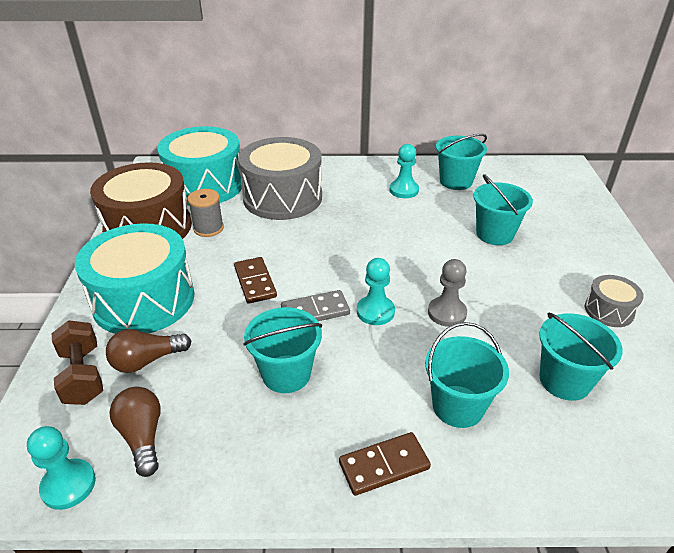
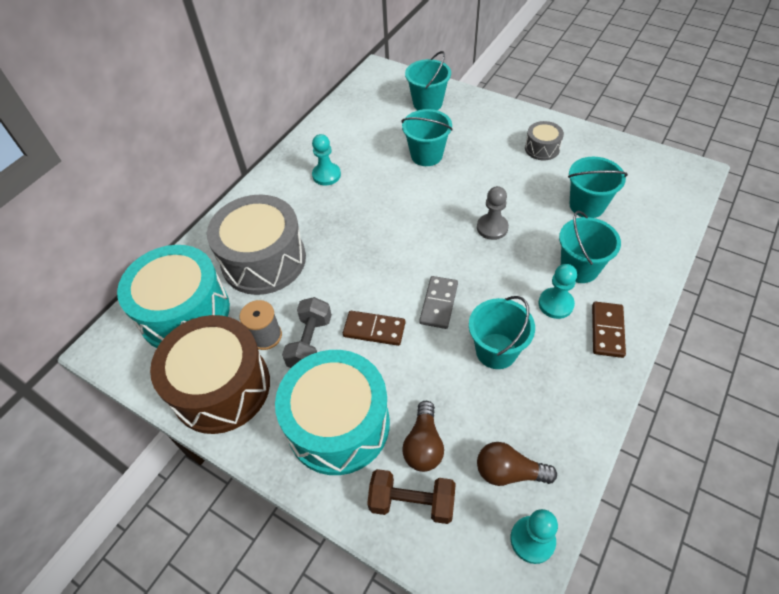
camera: 55 degrees left, 15 degrees up
(216, 253) = (310, 343): none -> grey dumbbell
(375, 311) = (464, 267): turquoise pawn -> turquoise pawn (555, 304)
(456, 181) = (342, 139): turquoise bucket -> turquoise bucket (427, 103)

